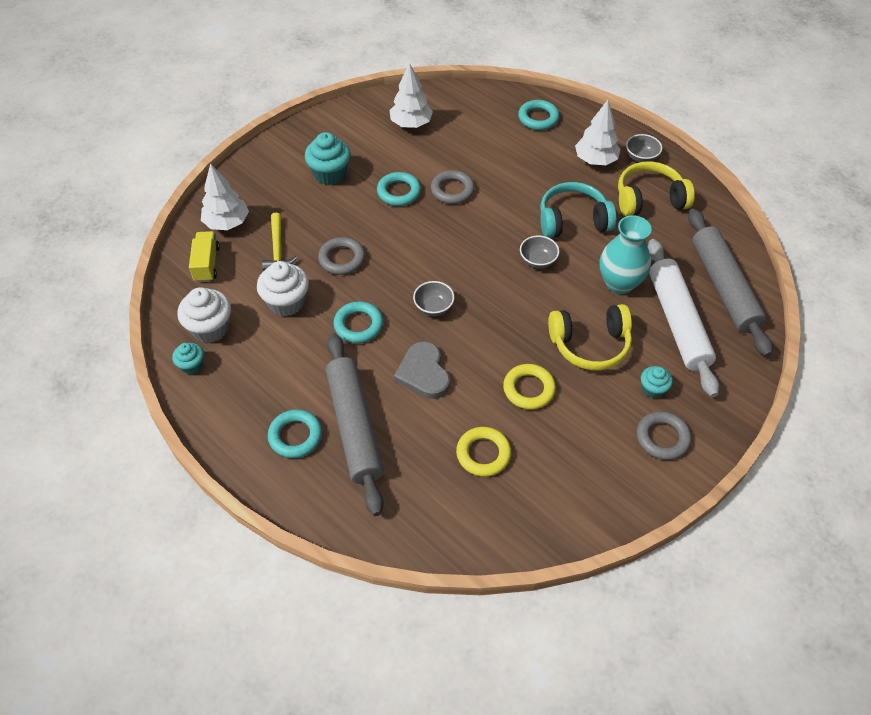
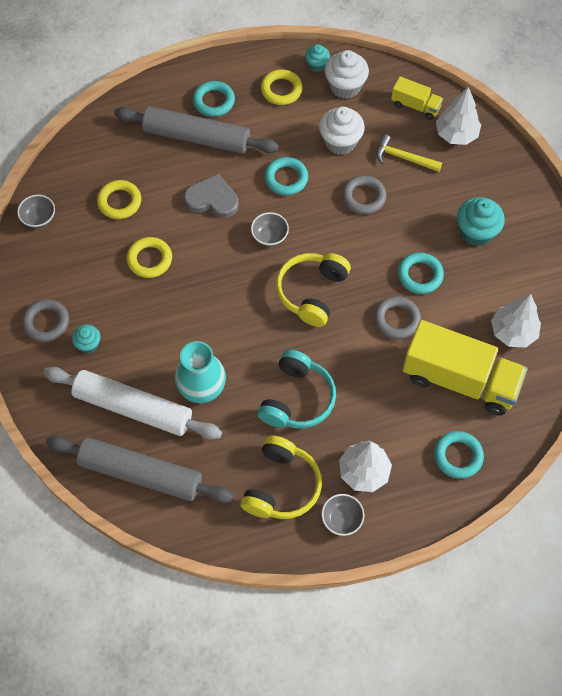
camera: 120 degrees right, 10 degrees up
(244, 381) = (281, 90): none -> yellow ring
(476, 137) = (460, 379): none -> yellow truck
(537, 261) = (268, 340): grey bowl -> grey bowl (39, 219)
(590, 344) = (158, 326): yellow headphones -> yellow headphones (312, 292)

